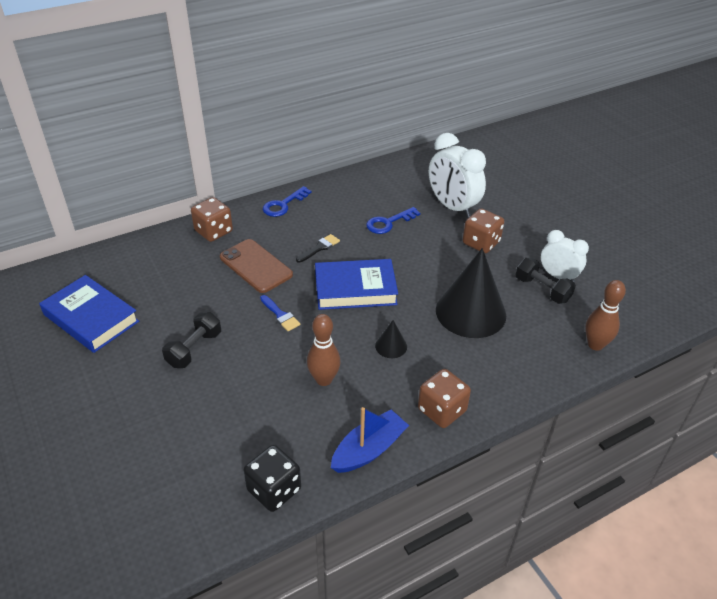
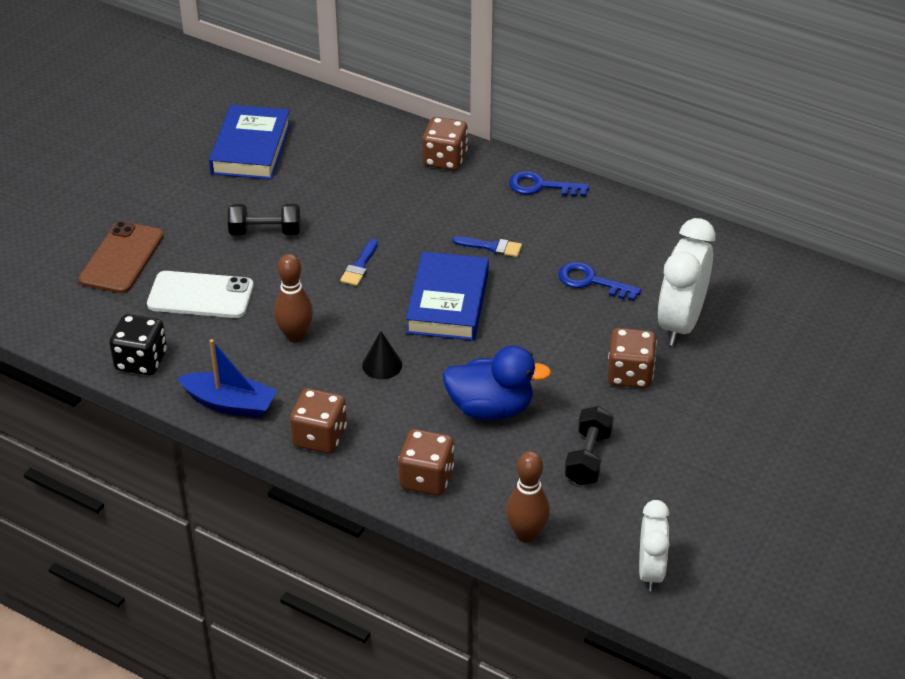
camera: 60 degrees right, 0 degrees up
(230, 417) = (200, 295): none -> white phone
(256, 266) = (418, 215): brown phone -> brown phone (122, 258)
(319, 248) = (491, 247): black brush -> blue brush
(355, 289) = (448, 302): blue book -> blue book turned 45 degrees clockwise
(470, 312) = (491, 408): black cone -> blue duck
(518, 370) = (426, 478): none -> brown dice
(558, 276) = (628, 465): white clock -> white clock (650, 571)

